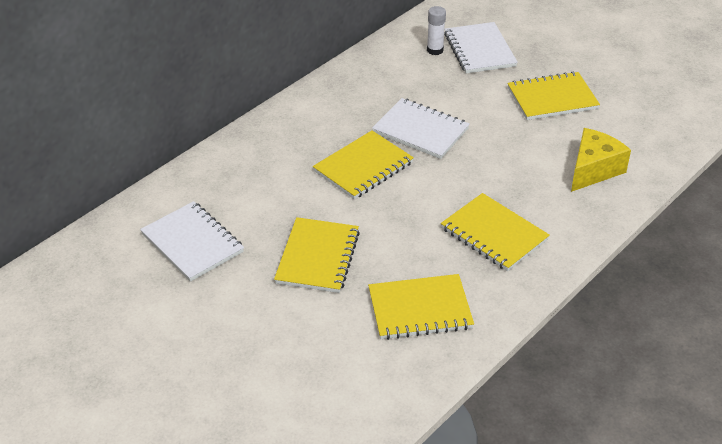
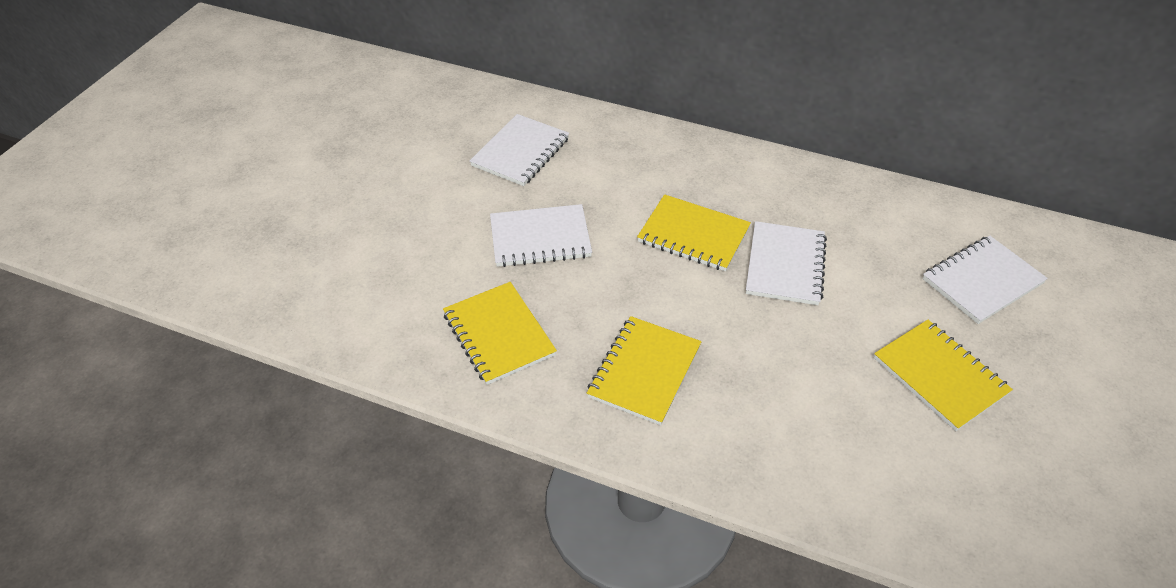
camera: 70 degrees right, 5 degrees up
(318, 257) = (540, 238): yellow notebook -> white notebook
(435, 50) = (946, 241): white glue stick -> none
(593, 170) = (821, 450): yellow cheese -> none

